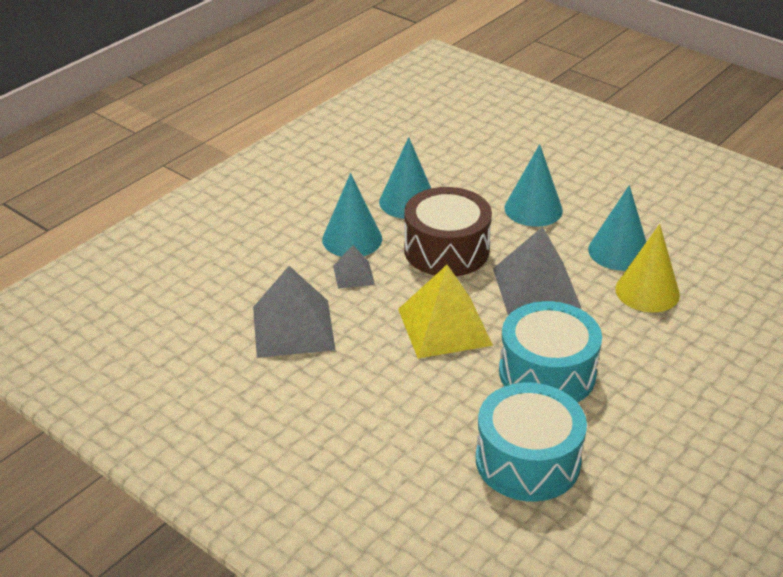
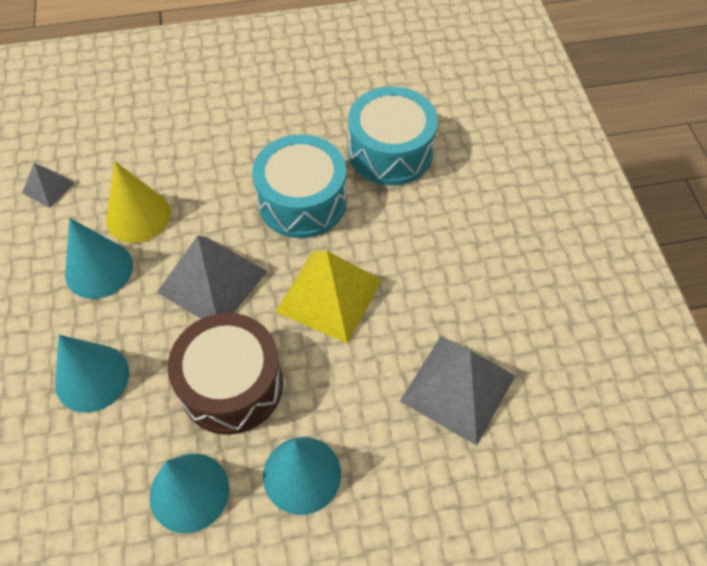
camera: 140 degrees left, 20 degrees up
(353, 275) = (347, 417): grey pyramid -> grey pyramid (48, 187)

